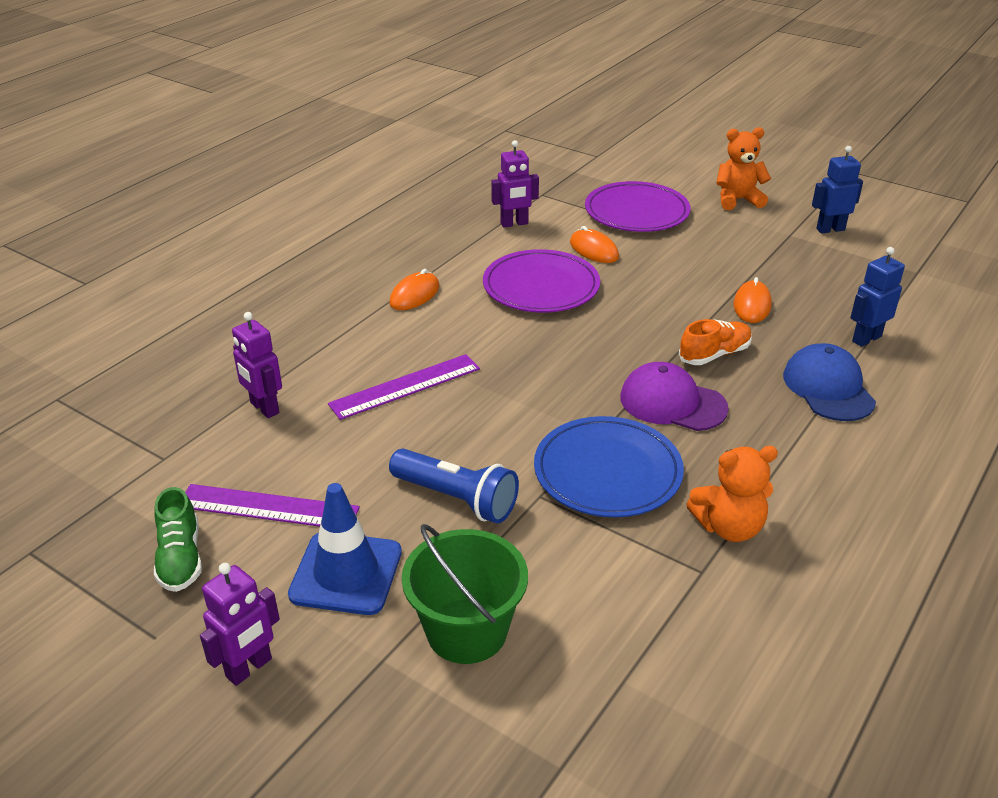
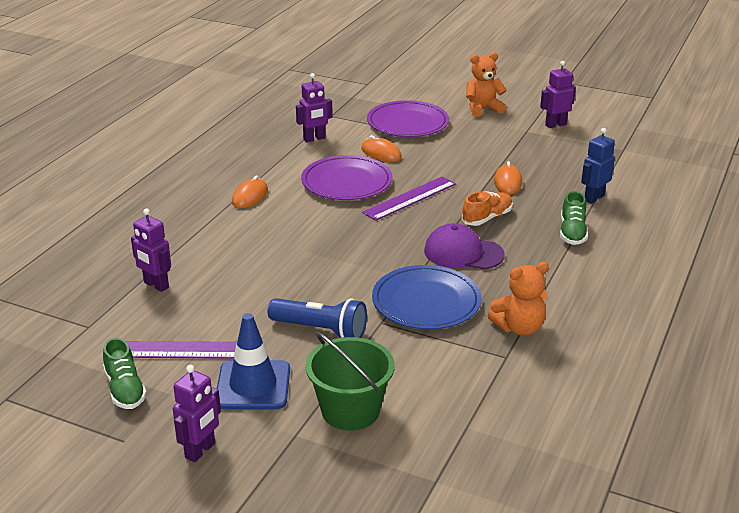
camera: 10 degrees left, 5 degrees down
(405, 386) = (261, 260): purple ruler -> purple ruler (410, 198)
(828, 388) = (572, 233): blue cap -> green shoe
(830, 229) = (555, 125): blue robot -> purple robot

